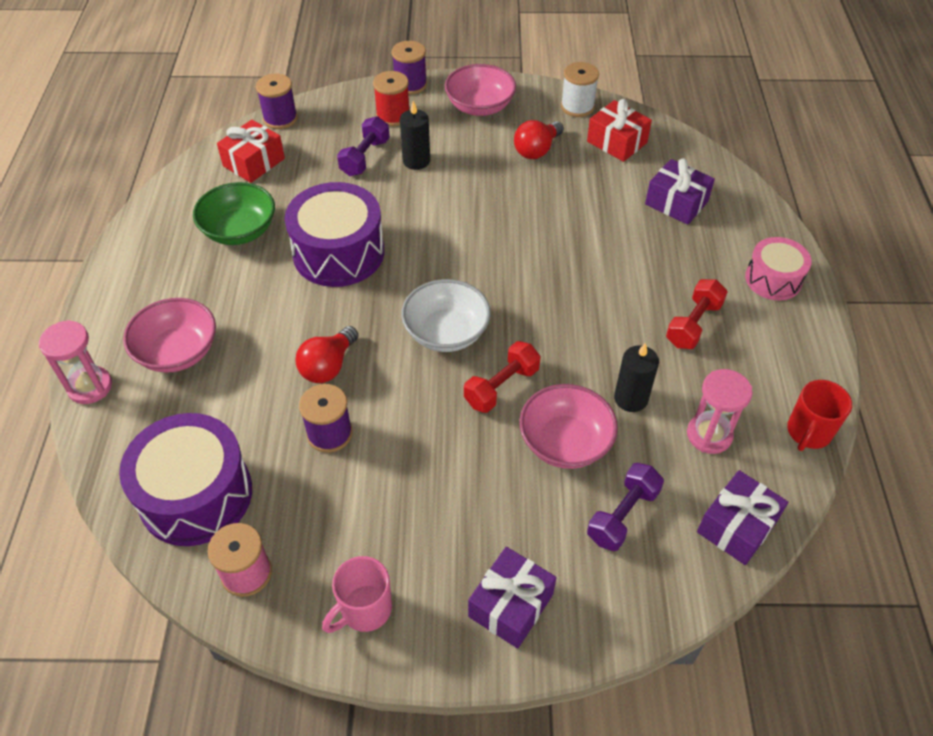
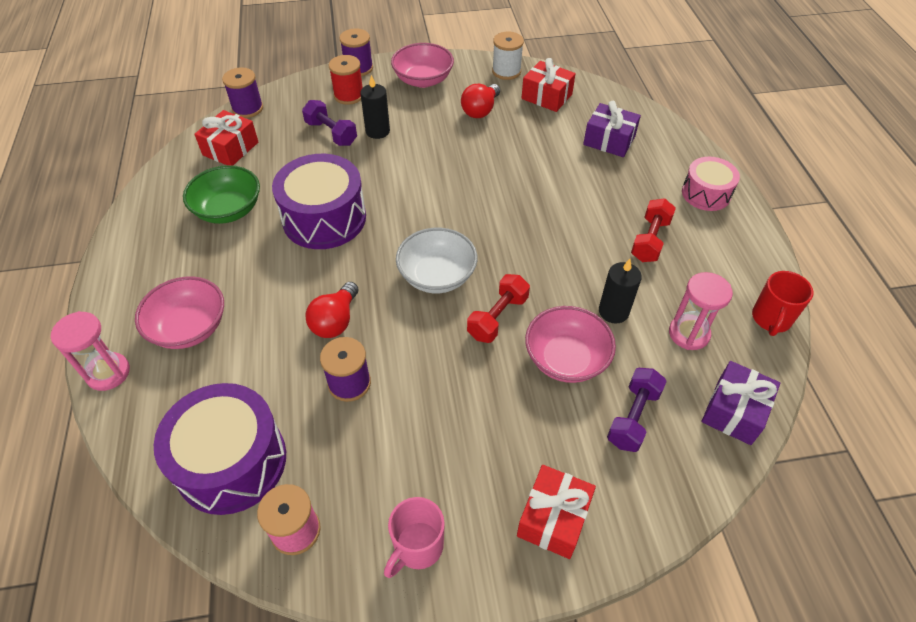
camera: 10 degrees left, 0 degrees up
(365, 157) = (331, 133): purple dumbbell -> purple dumbbell turned 60 degrees counterclockwise
(510, 605) = (553, 518): purple gift -> red gift

